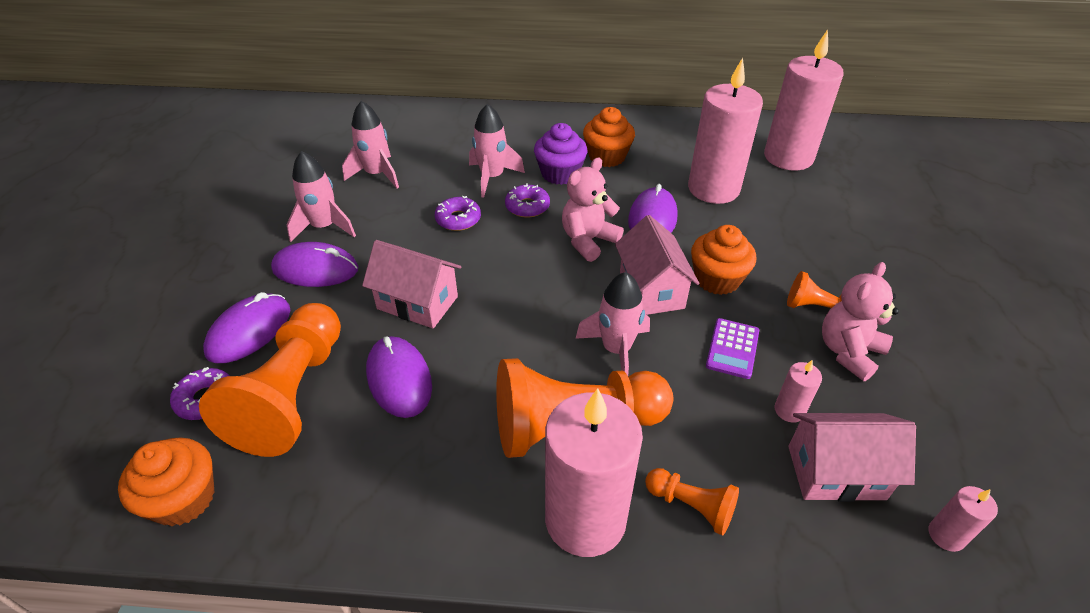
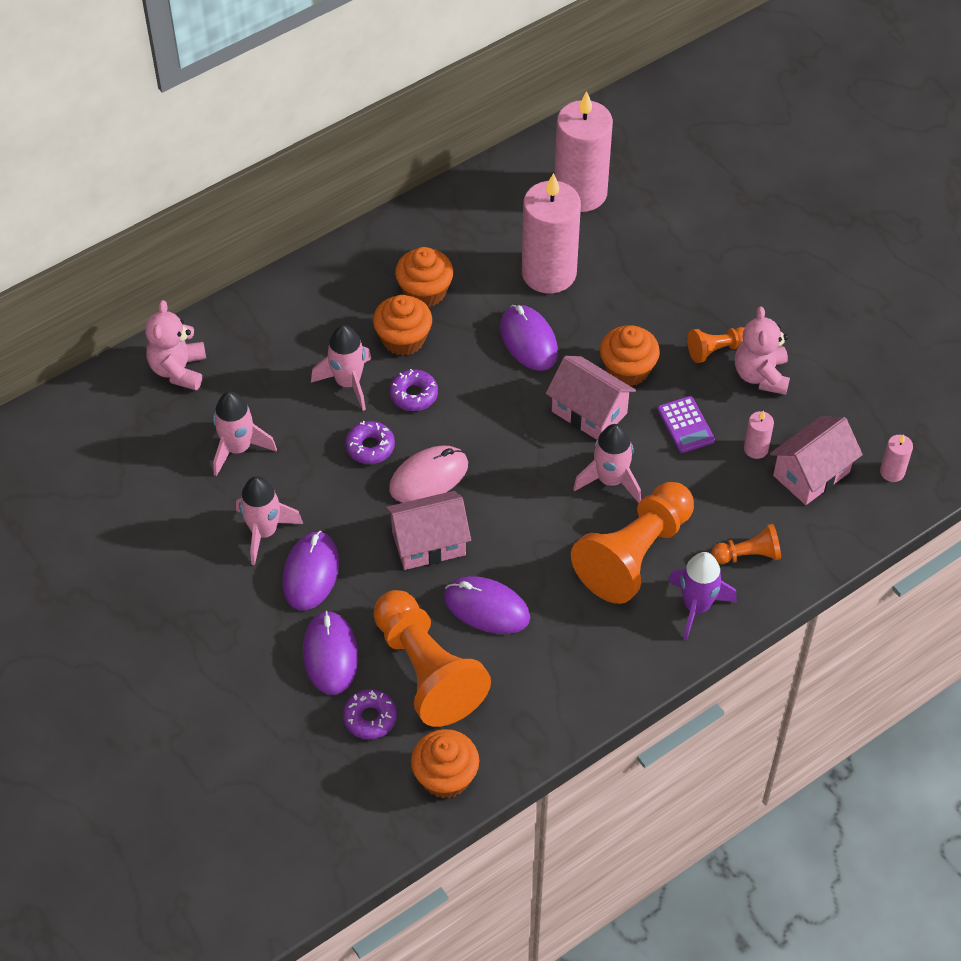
camera: 40 degrees left, 10 degrees up
(315, 269) = (311, 573): purple mouse -> purple mouse turned 45 degrees counterclockwise
(474, 260) = (429, 477): none -> pink mouse
(560, 173) = (403, 339): purple cupcake -> orange cupcake
(585, 519) = (696, 606): pink candle -> purple rocket
(588, 241) = (499, 397): pink teddy bear -> pink teddy bear (178, 370)

